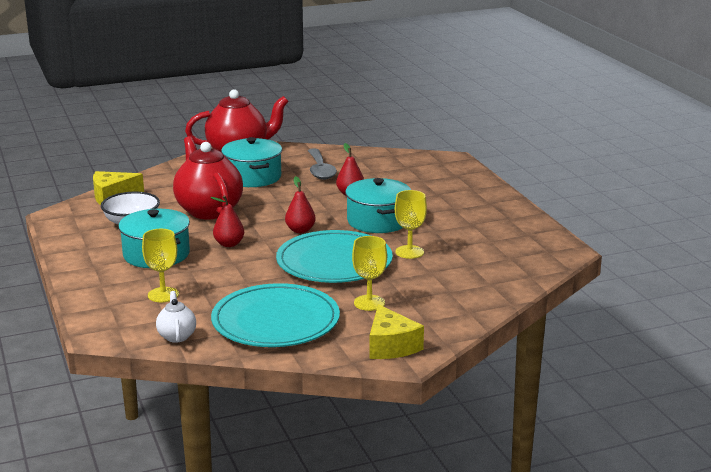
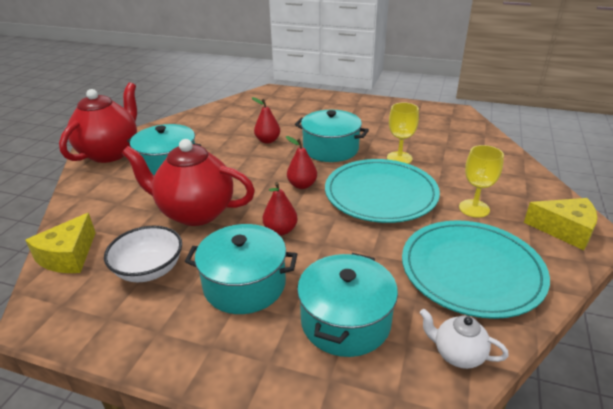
camera: 50 degrees left, 10 degrees up
(163, 295) = (345, 321): yellow goblet -> turquoise pot
(320, 170) = (208, 135): grey spoon -> none

